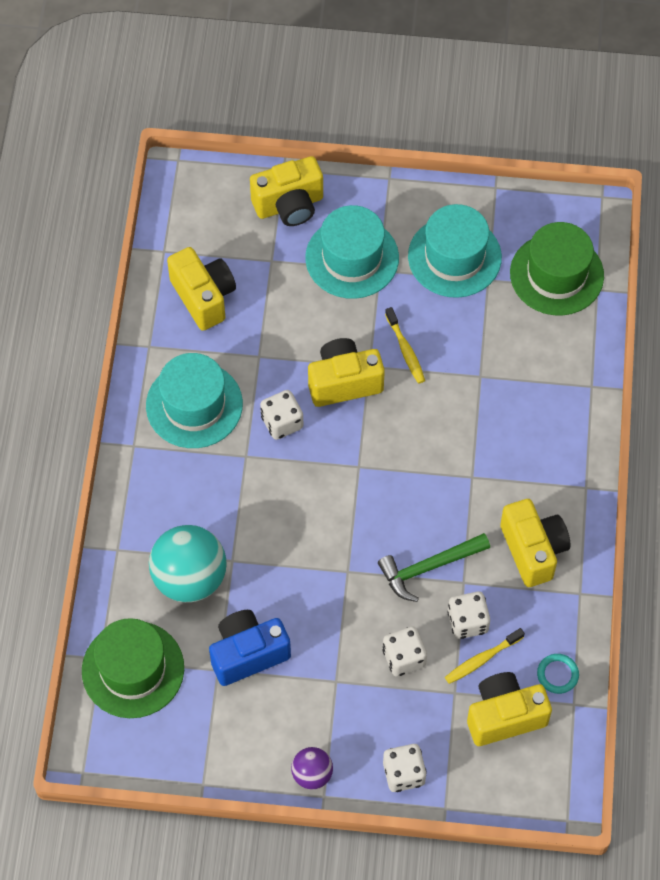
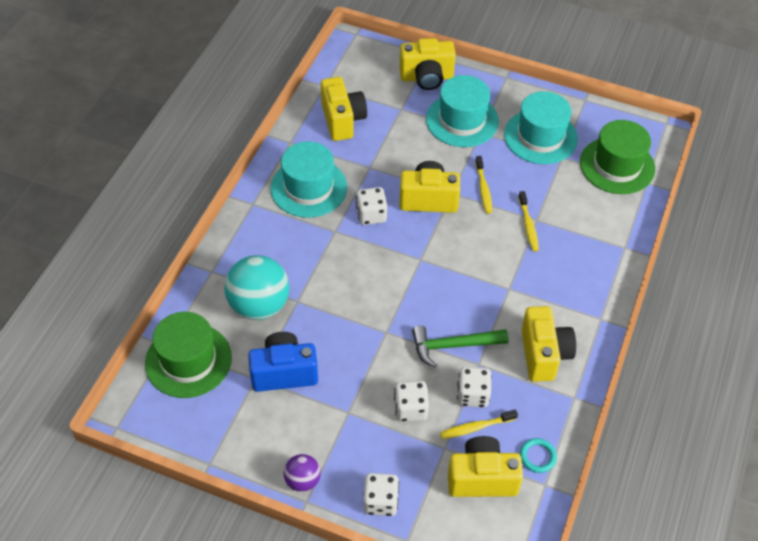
camera: 15 degrees right, 10 degrees down
(472, 387) = (528, 225): none -> yellow toothbrush

